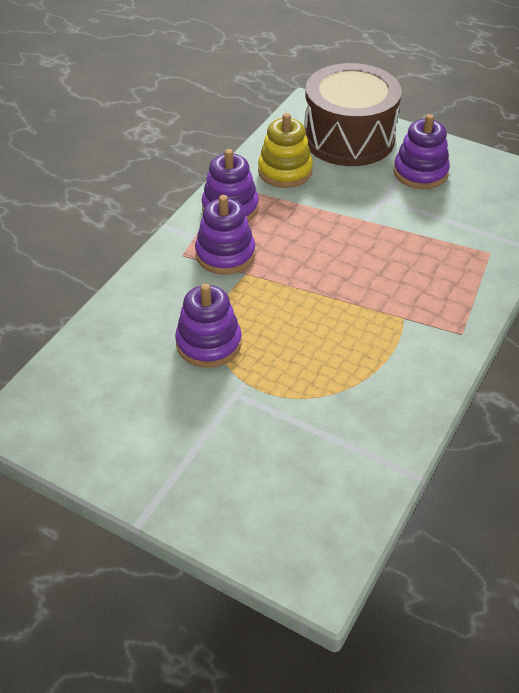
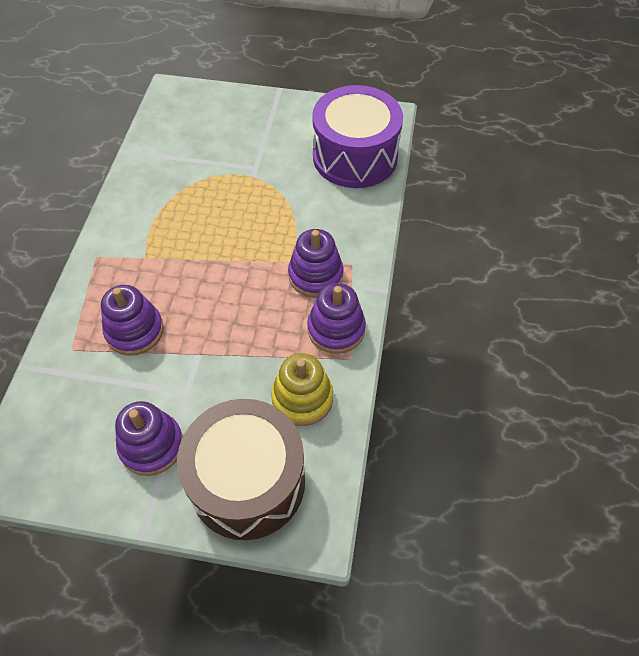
camera: 160 degrees right, 10 degrees up
(100, 372) = (355, 156): none -> purple drum
(209, 343) = (291, 196): purple stacking toy -> purple stacking toy (134, 331)

